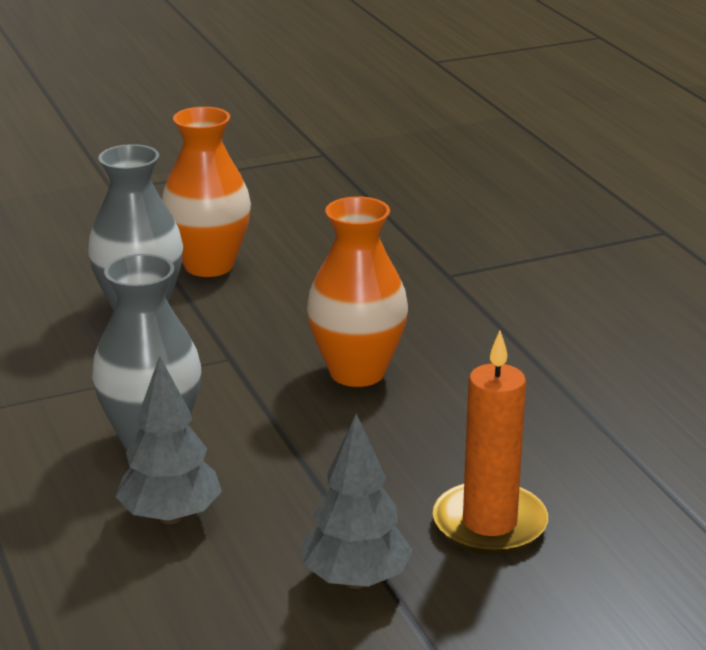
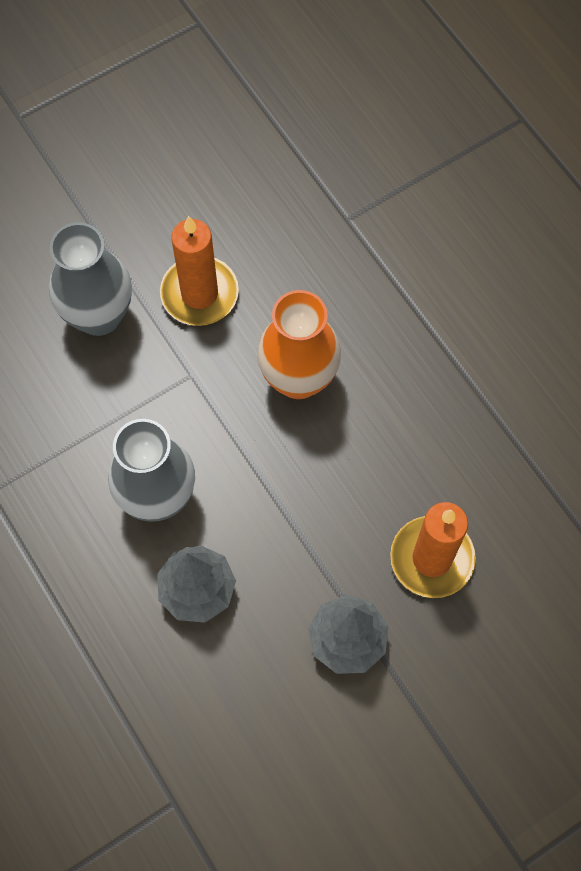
camera: 10 degrees left, 40 degrees up
(209, 265) = (139, 235): orange vase -> none
(261, 306) = (199, 293): none -> orange candle

